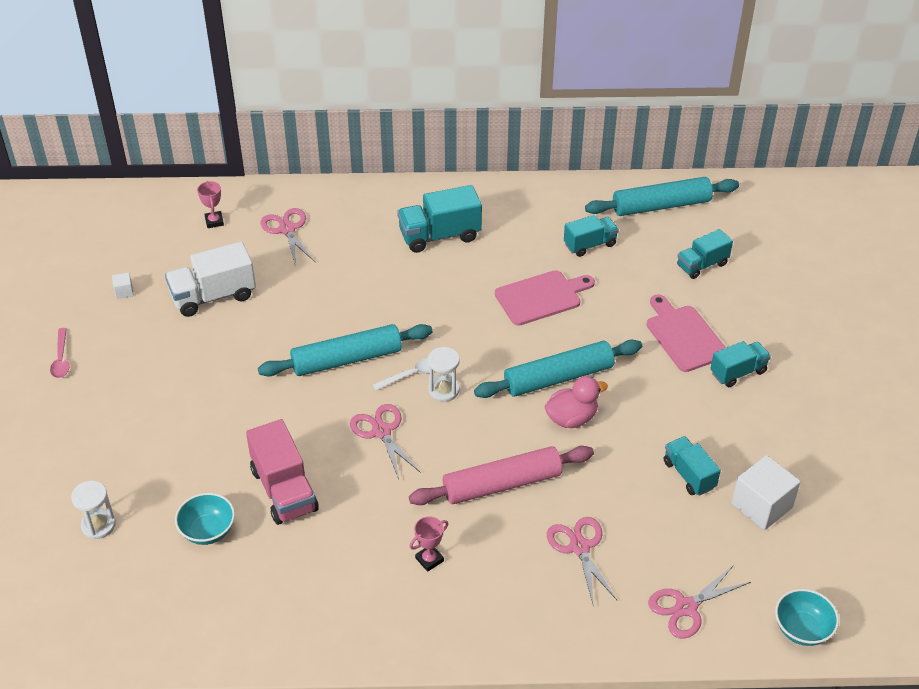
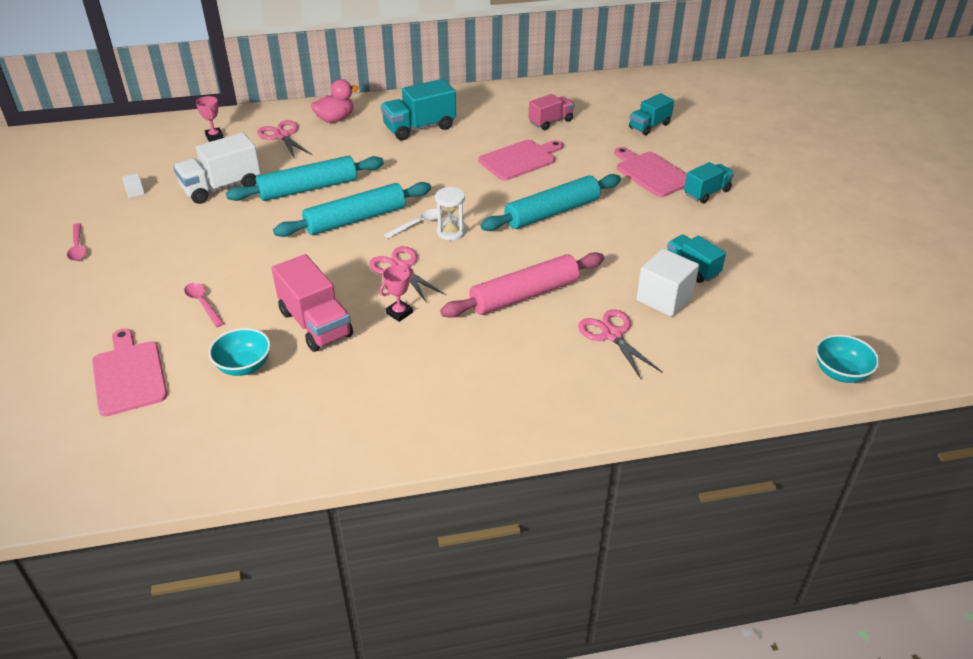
camera: 10 degrees left, 5 degrees down
(98, 525) = (129, 375): white hourglass -> pink cutting board
(177, 449) = (203, 304): none -> pink spoon
(429, 559) = (471, 362): pink trophy -> pink trophy (399, 313)
(571, 418) = (573, 239): pink duck -> pink duck (335, 119)
(590, 244) = (550, 122): turquoise truck -> pink truck
(661, 205) = (601, 92): turquoise rolling pin -> turquoise rolling pin (308, 188)
(686, 607) = (727, 369): pink scissors -> none
(761, 506) = (765, 283): white cube -> white cube (664, 298)

